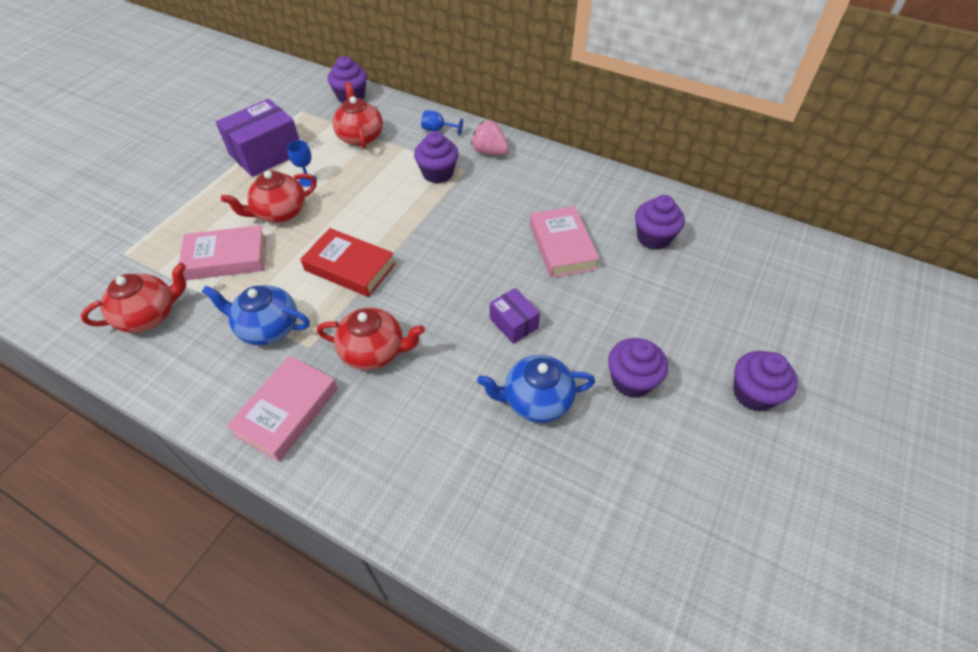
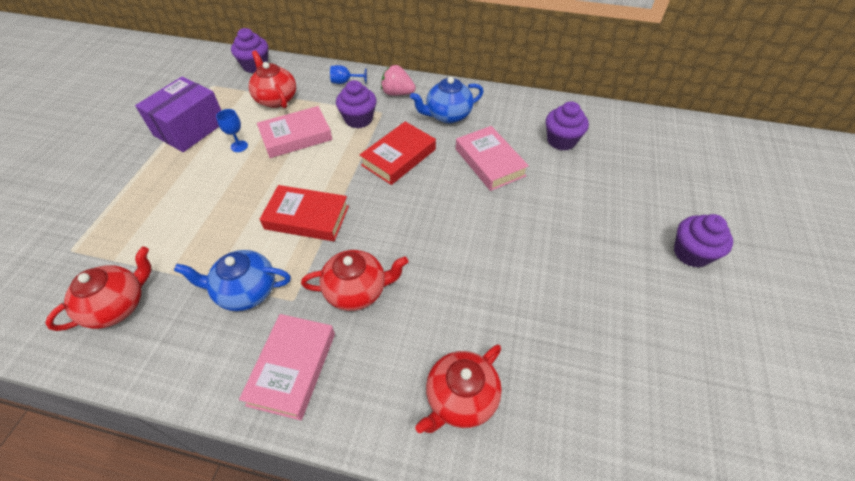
camera: 15 degrees left, 0 degrees up
(226, 258) = (182, 233): pink book -> pink book (296, 136)
(280, 212) = (222, 180): red teapot -> red teapot (460, 398)
(465, 222) = (398, 157): none -> red book
(513, 323) = (474, 237): purple box -> none
(536, 400) = (519, 301): blue teapot -> blue teapot (447, 115)
(631, 380) = (591, 265): purple cupcake -> none

